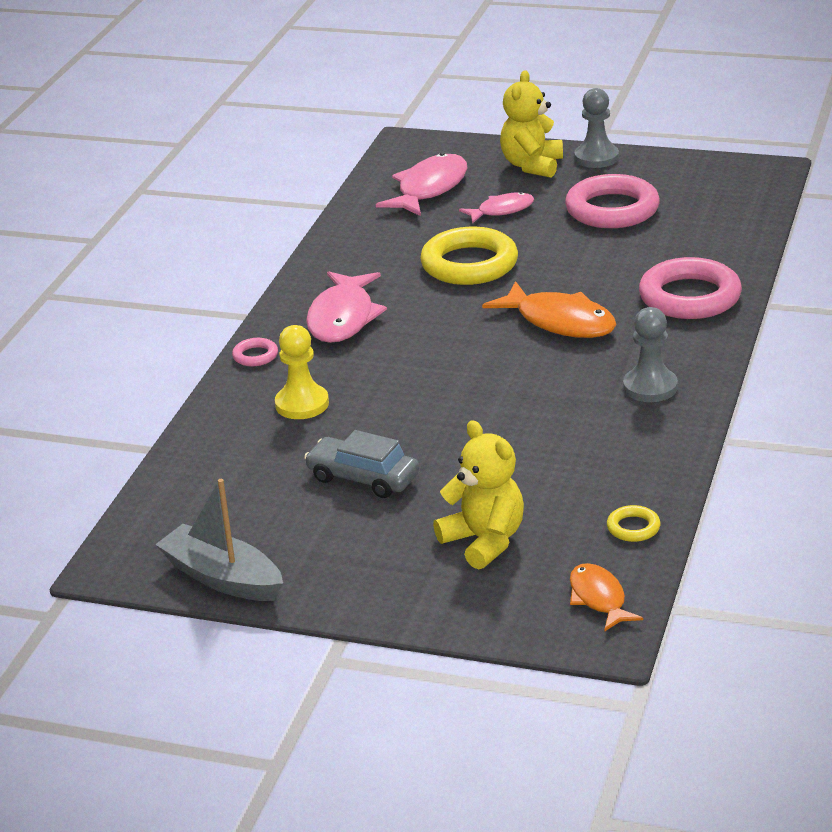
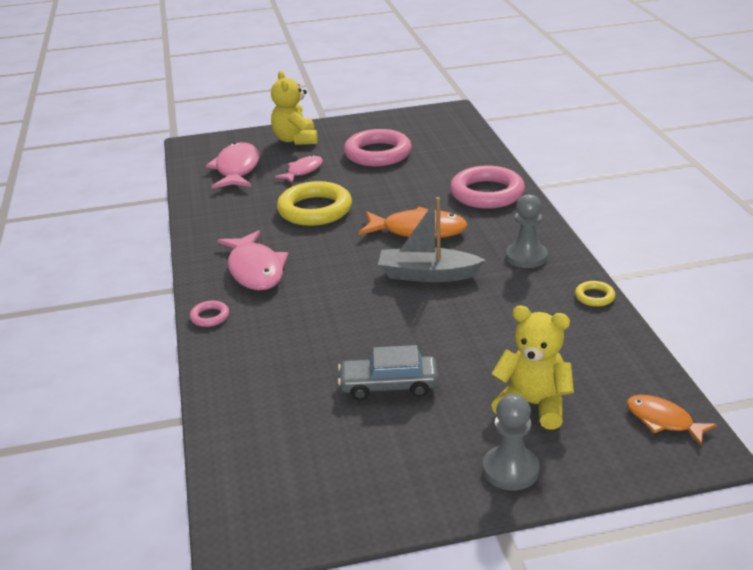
camera: 30 degrees left, 0 degrees up
(223, 578) = (353, 515): grey boat -> grey boat (427, 275)
(302, 404) = (283, 343): yellow pawn -> none
(596, 158) = (334, 126): grey pawn -> grey pawn (510, 470)
(633, 527) = (625, 358): yellow ring -> yellow ring (594, 297)

